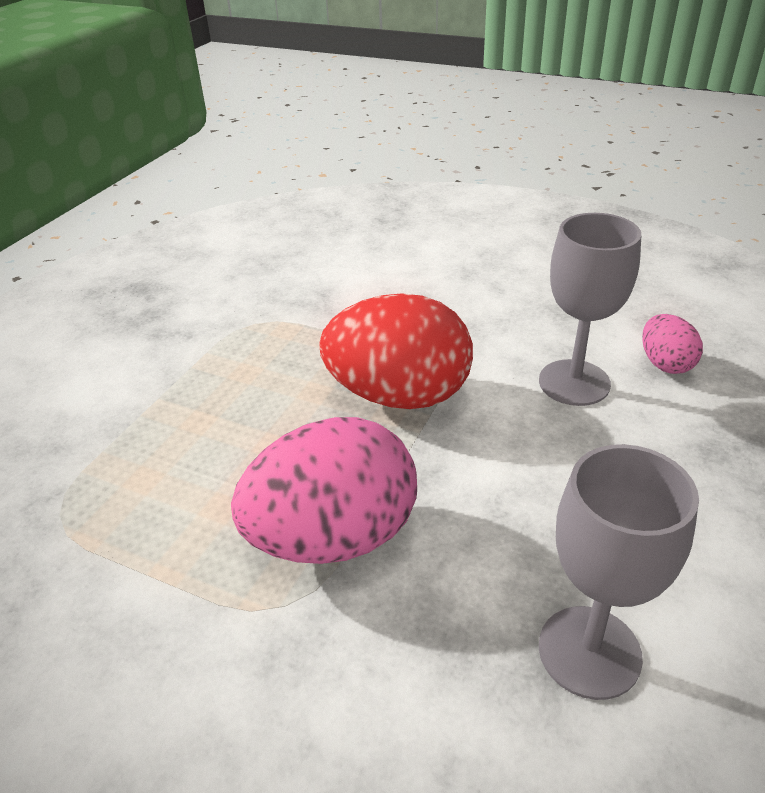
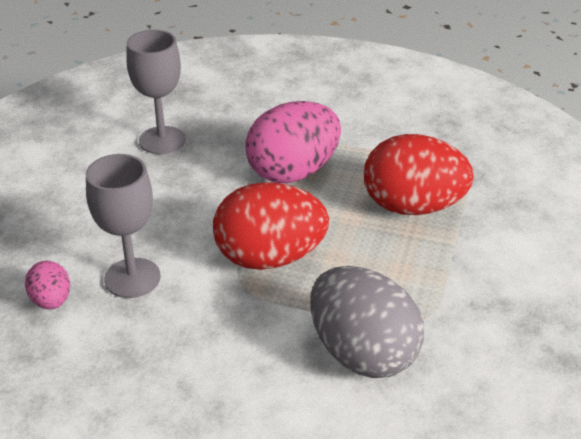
camera: 170 degrees right, 0 degrees up
(176, 454) = (412, 207): none -> red egg
(324, 301) = (362, 353): none -> grey egg

